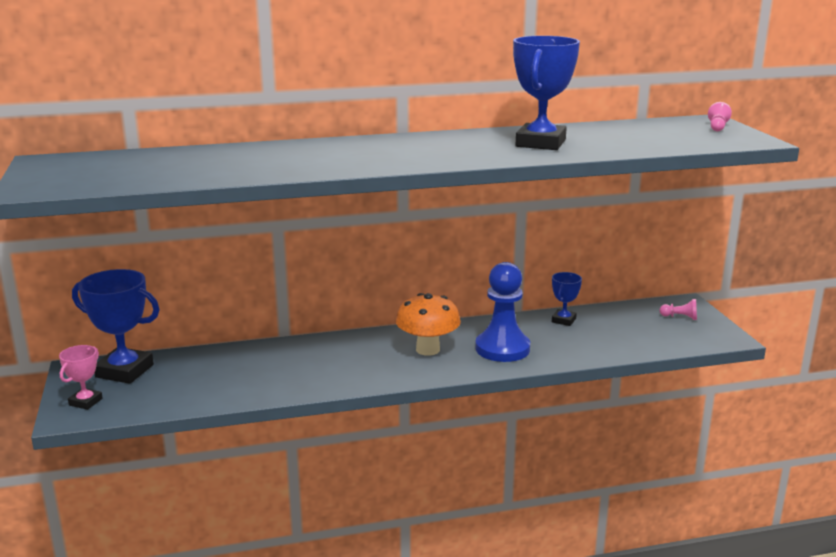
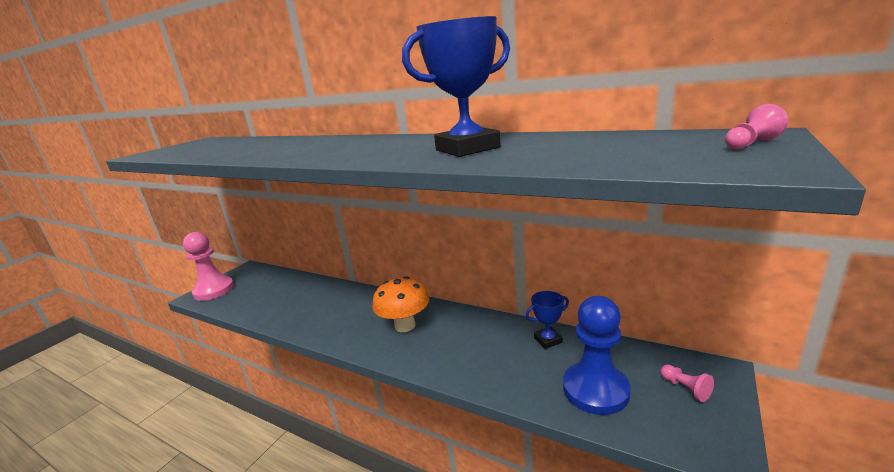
camera: 45 degrees right, 0 degrees up
(85, 402) = (214, 290): pink trophy -> pink pawn
(124, 371) = (257, 277): blue trophy -> none
(502, 348) = (455, 348): blue pawn -> blue pawn (595, 390)

